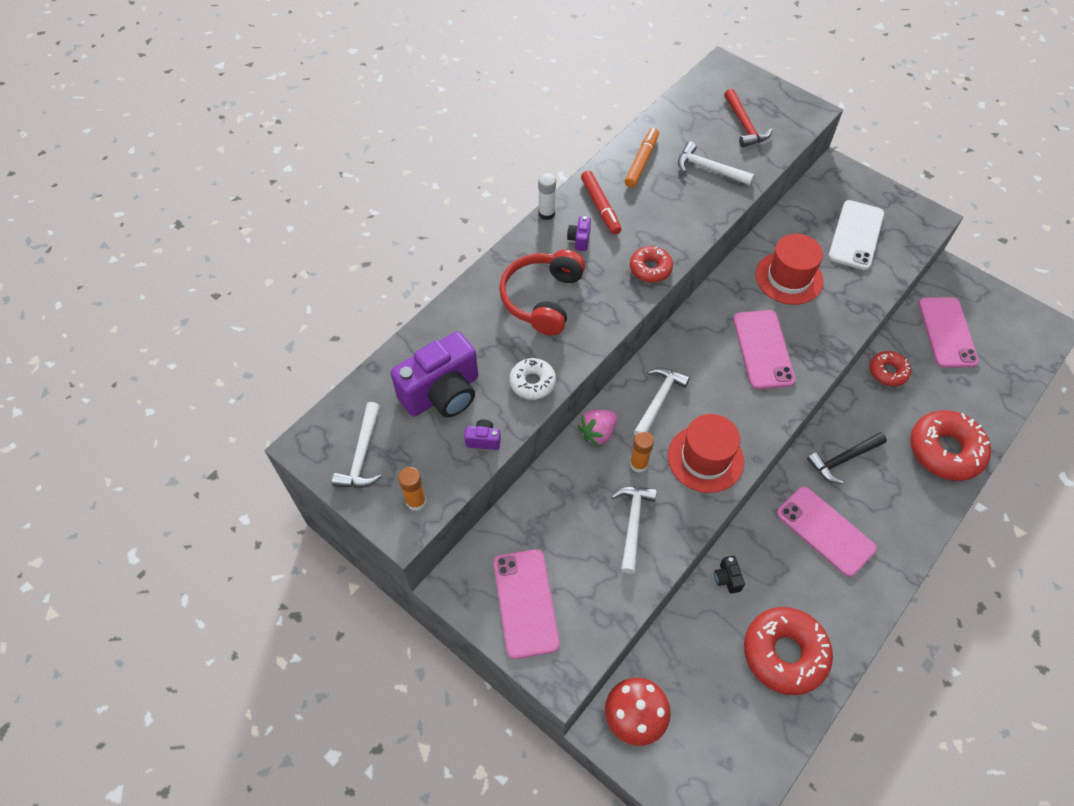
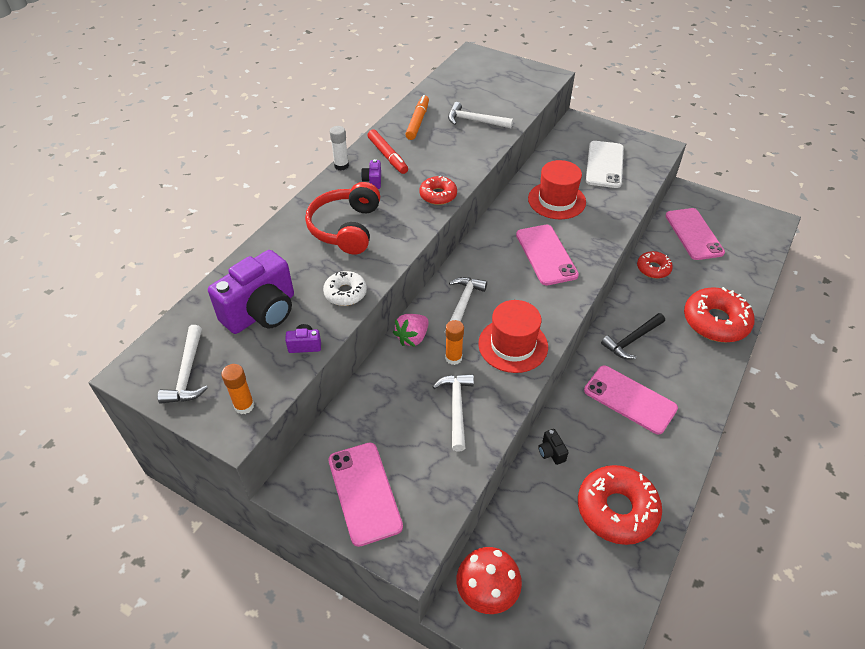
camera: 10 degrees left, 10 degrees down
(744, 125) = (498, 89): red hammer -> none

